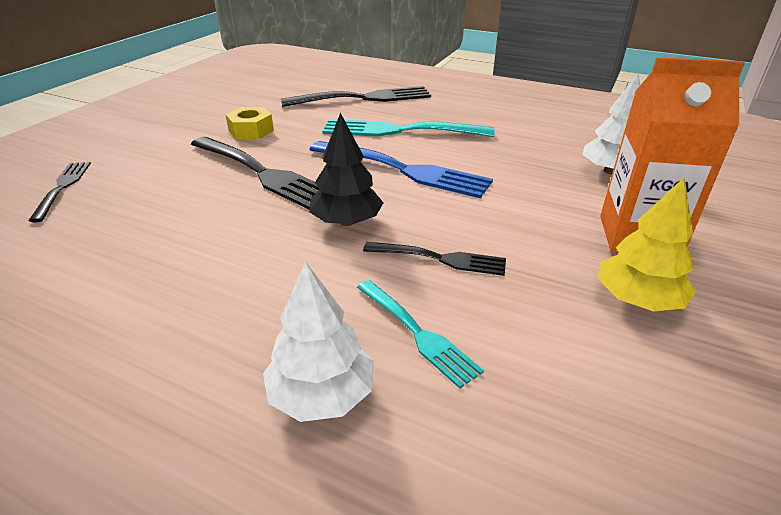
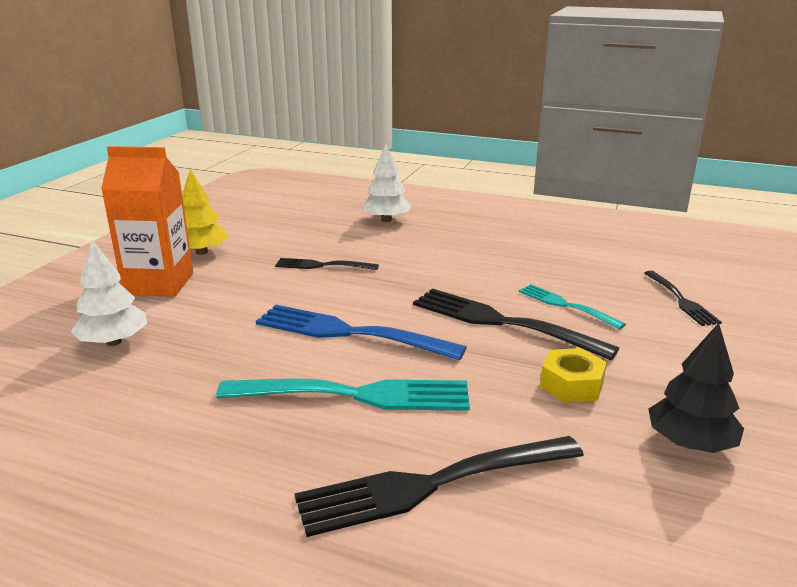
camera: 175 degrees right, 10 degrees down
(346, 222) = (397, 284): black tree -> black tree (690, 443)
(416, 332) = (341, 236): turquoise fork -> turquoise fork (567, 305)

